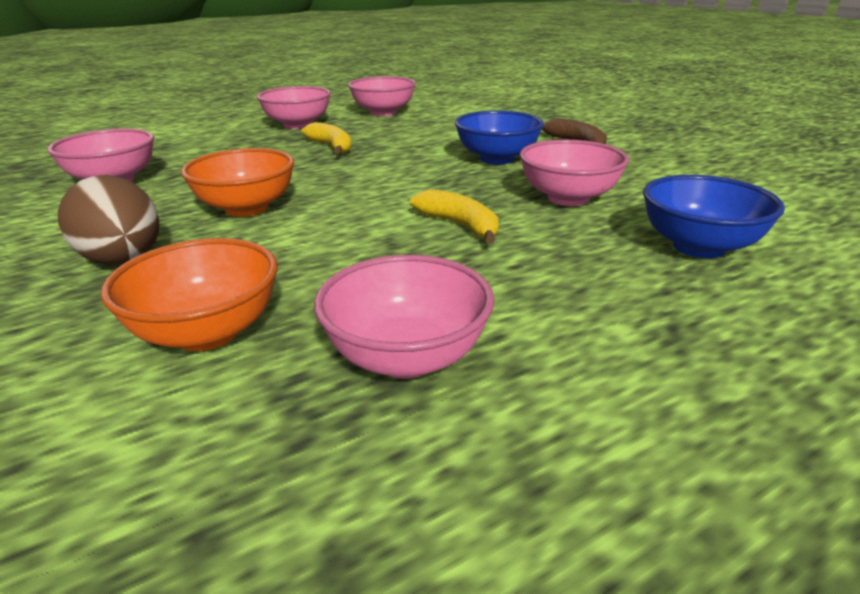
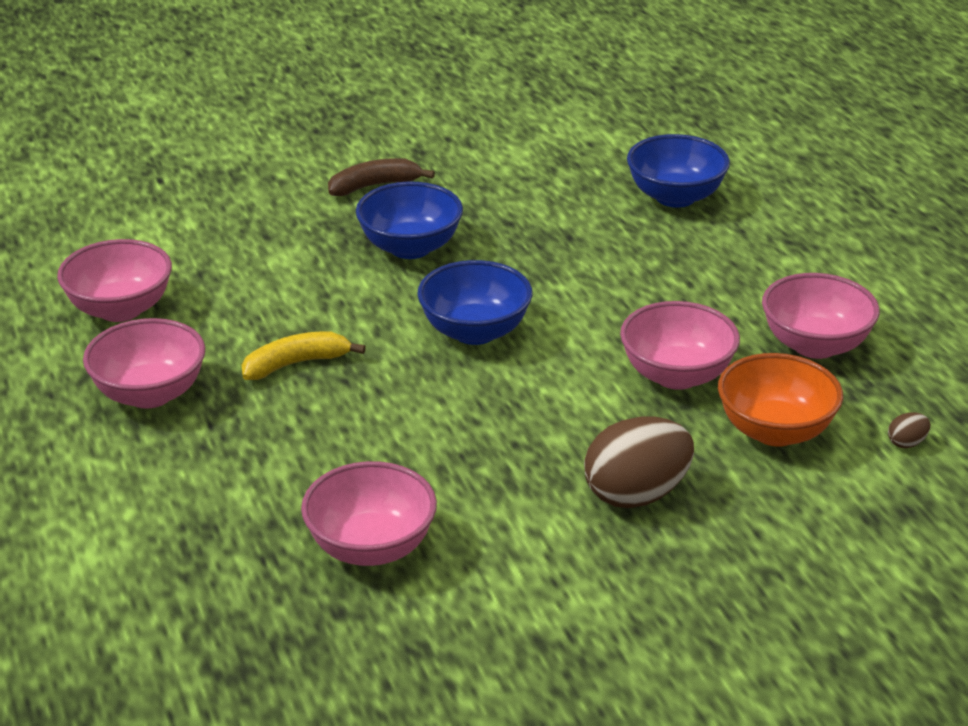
camera: 80 degrees left, 5 degrees up
(141, 456) = (906, 443): none -> brown egg
(246, 208) = (515, 426): orange bowl -> none
(384, 186) = (475, 331): none -> blue bowl
(460, 225) = (602, 297): yellow banana -> none
(568, 198) = (552, 229): pink bowl -> pink bowl (676, 375)

